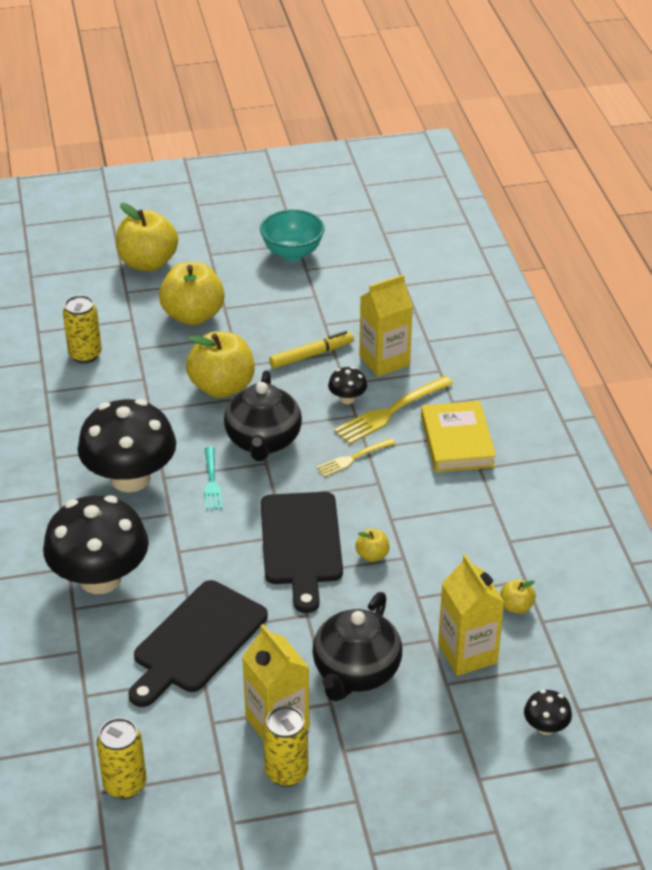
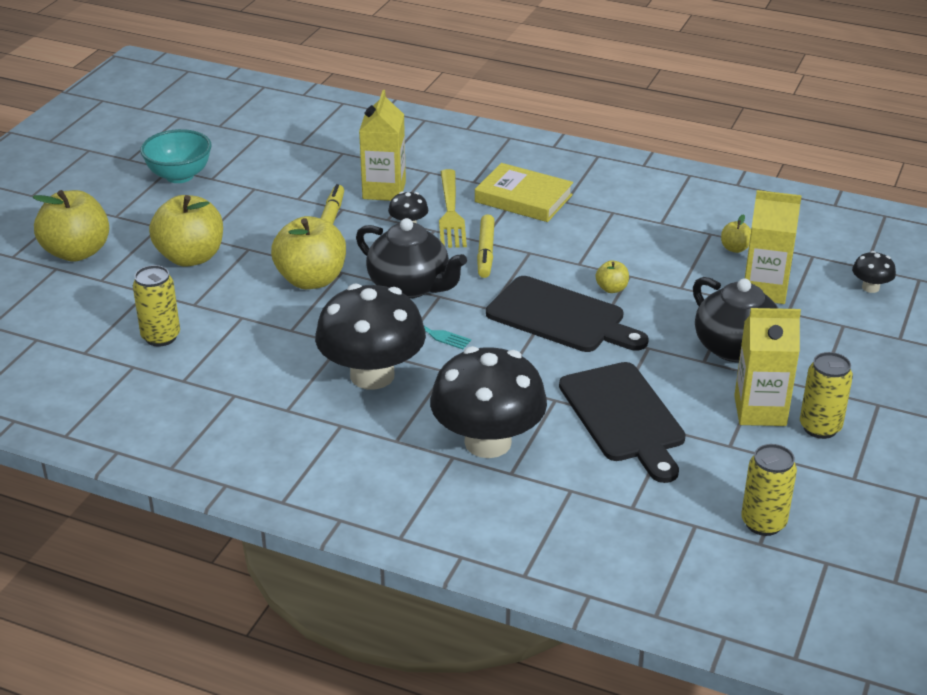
camera: 55 degrees left, 5 degrees down
(353, 458) = (486, 252): yellow fork -> yellow marker

